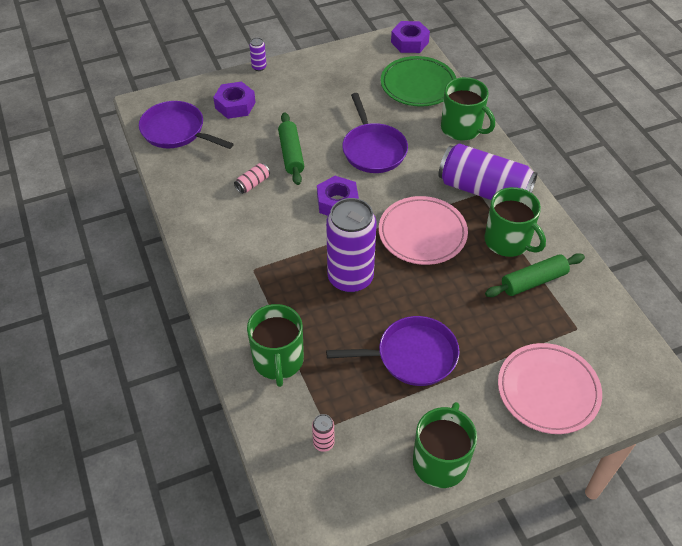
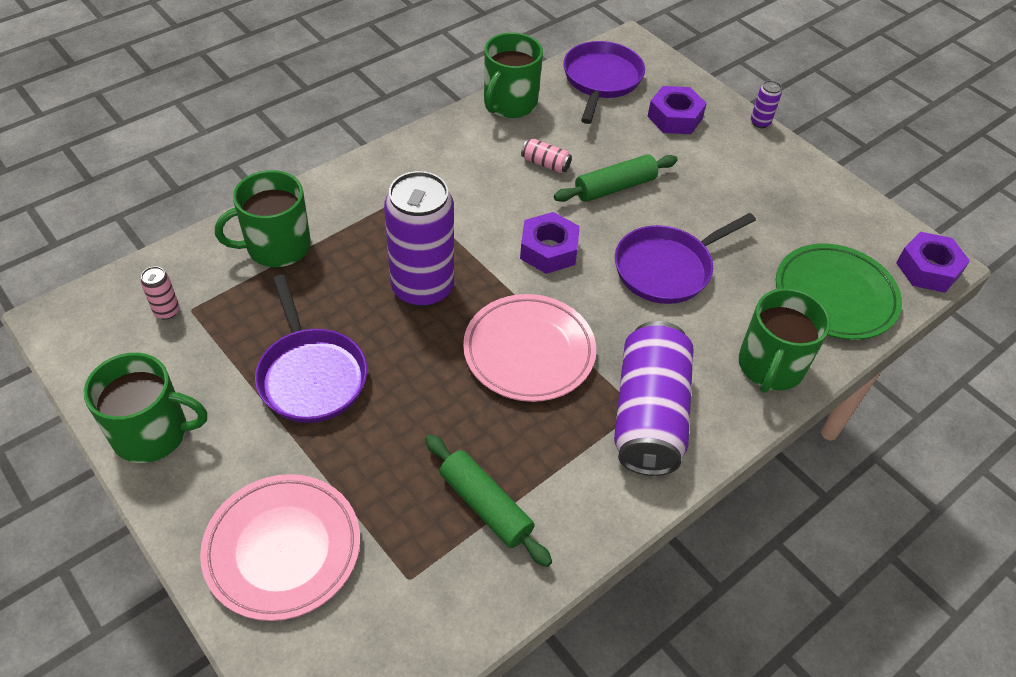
camera: 70 degrees right, 0 degrees up
(508, 241) = (554, 461): green mug -> green mug (509, 103)

